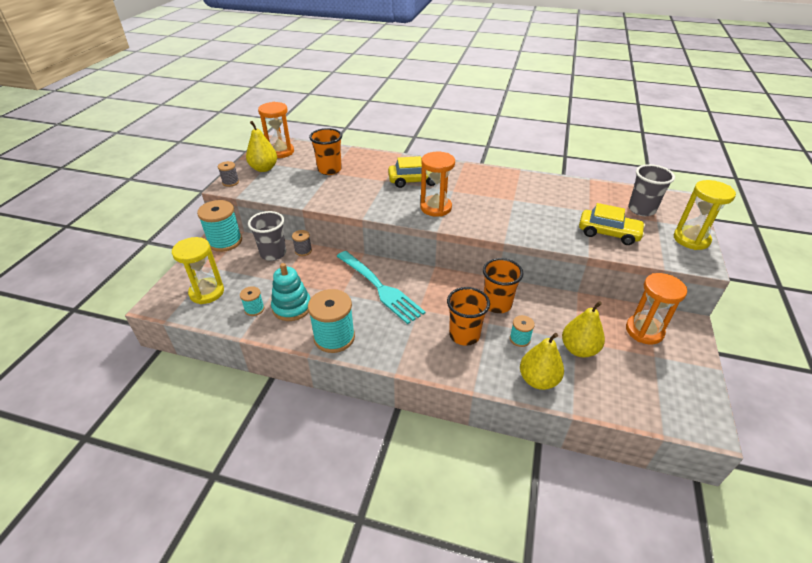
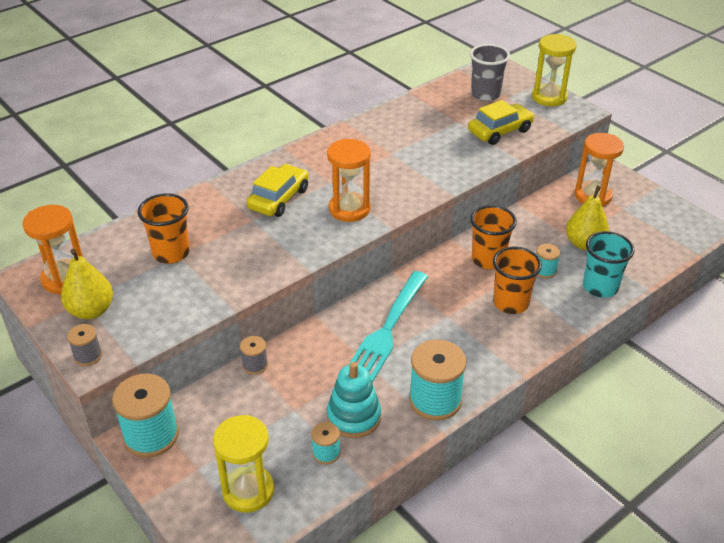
camera: 55 degrees left, 0 degrees up
(273, 253) = (231, 395): grey cup -> none
(379, 287) = (387, 329): turquoise fork -> turquoise fork turned 120 degrees clockwise
(538, 380) = (600, 287): yellow pear -> turquoise cup

